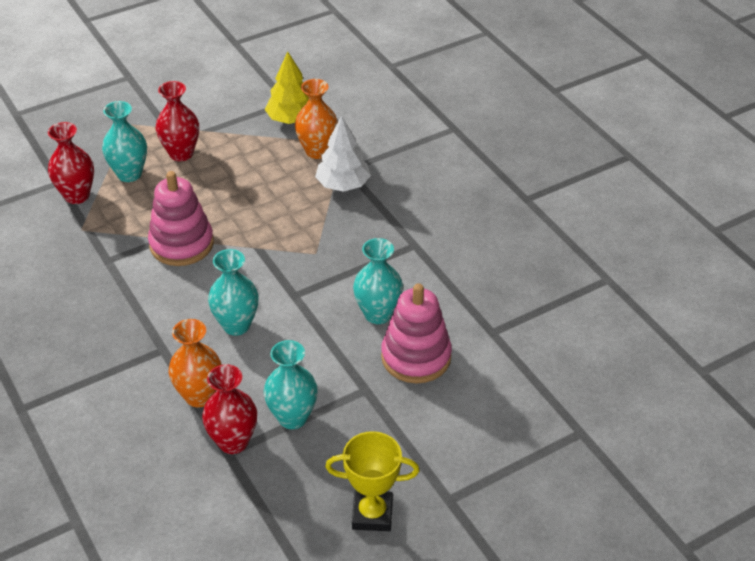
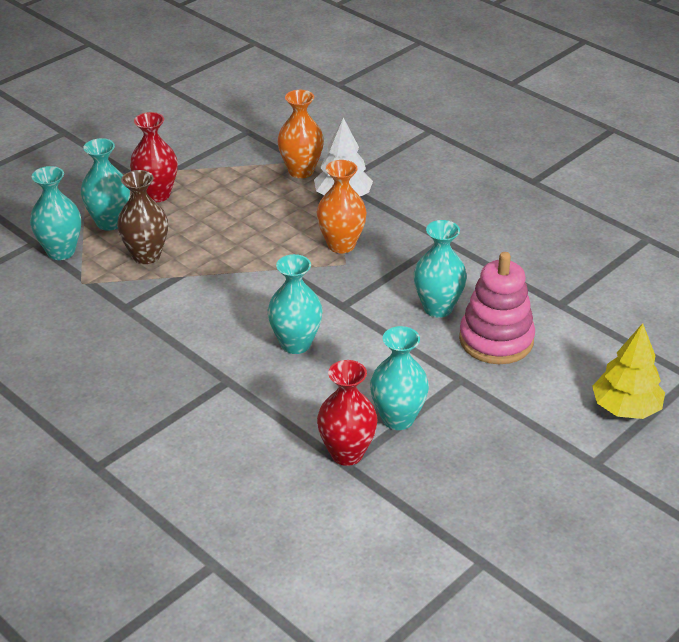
camera: 15 degrees left, 5 degrees down
(77, 195) = (61, 251): red vase -> turquoise vase
(146, 213) = (146, 255): none -> brown vase
(181, 244) = (199, 278): pink stacking toy -> none
(199, 396) = (289, 417): orange vase -> orange vase (341, 245)
(291, 119) = (259, 146): yellow tree -> yellow tree (626, 408)
(372, 514) = (525, 492): yellow trophy -> none

